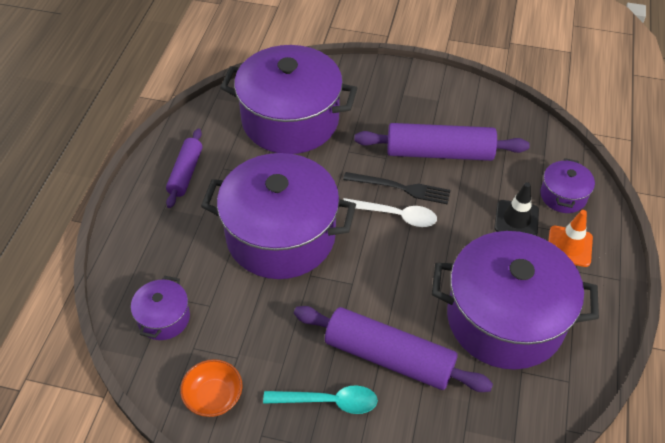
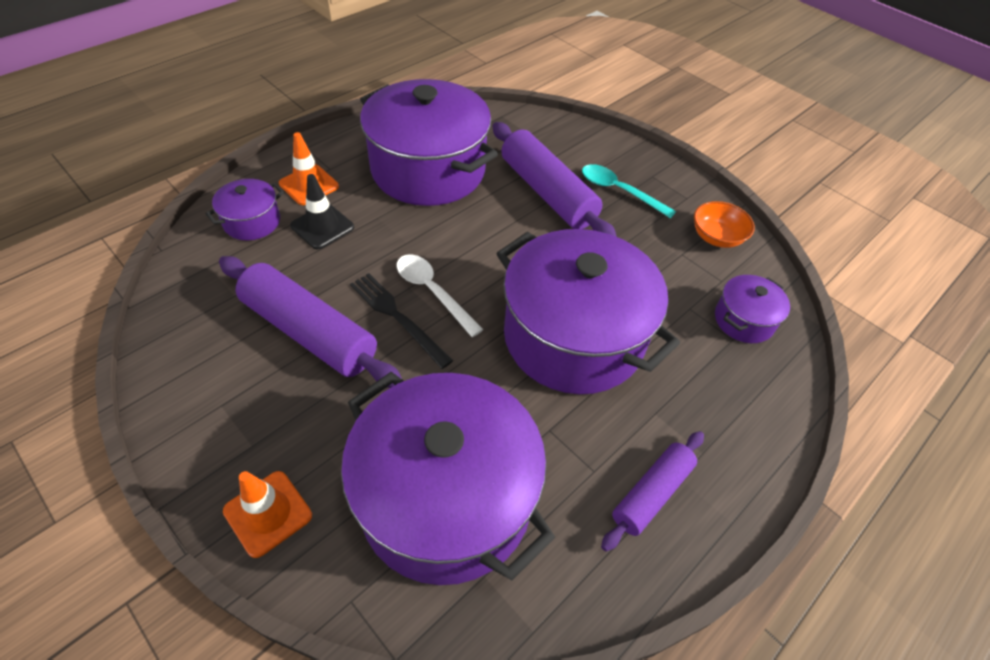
camera: 150 degrees left, 0 degrees up
(365, 78) = (268, 513): none -> orange traffic cone

